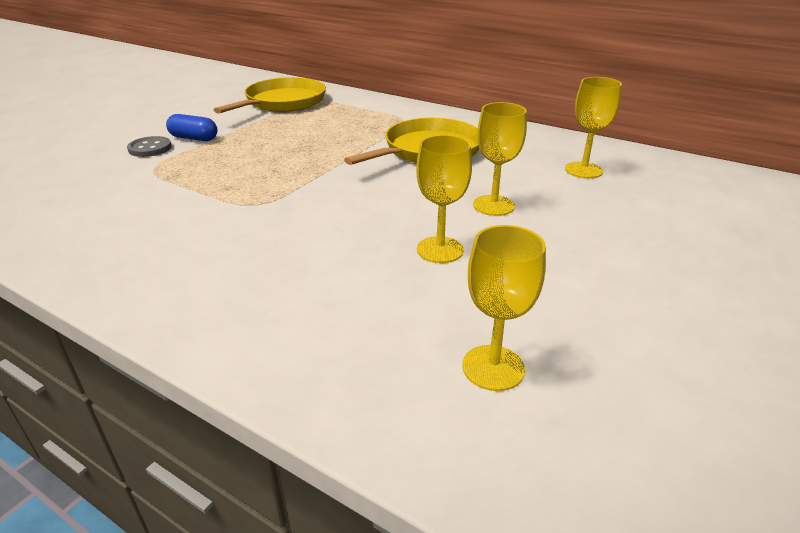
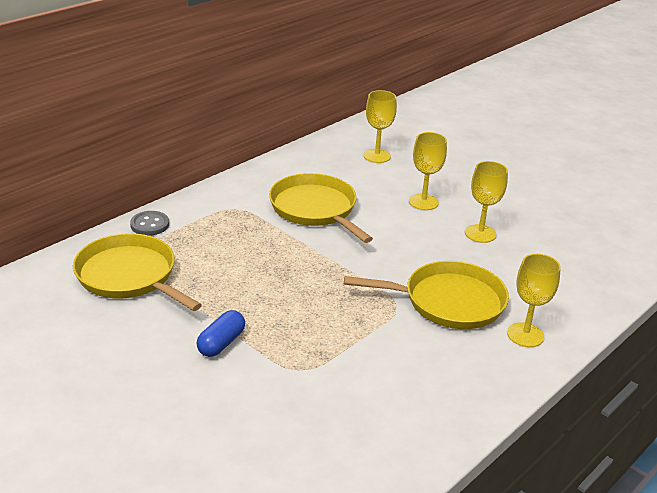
camera: 80 degrees left, 0 degrees up
(150, 148) = (239, 375): grey button -> grey button (150, 225)
(267, 234) = (448, 301): none -> yellow pan
(493, 367) = (592, 239): yellow goblet -> yellow goblet (525, 335)

